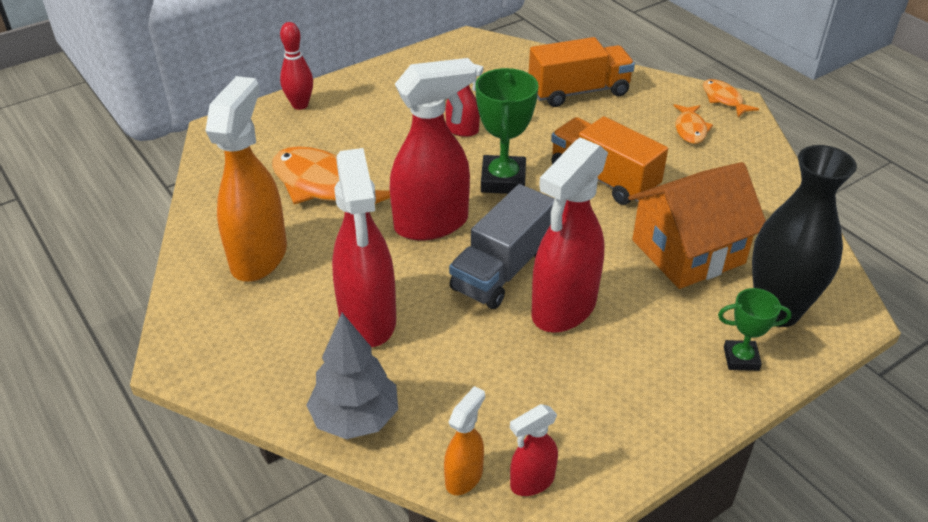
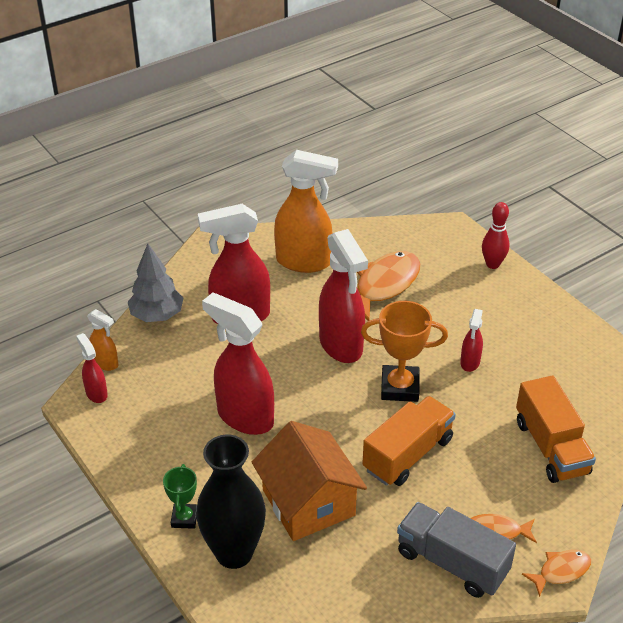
camera: 90 degrees right, 0 degrees up
(502, 270) = (287, 384): grey truck -> grey truck (452, 562)
(503, 180) = (400, 387): green trophy -> orange trophy

